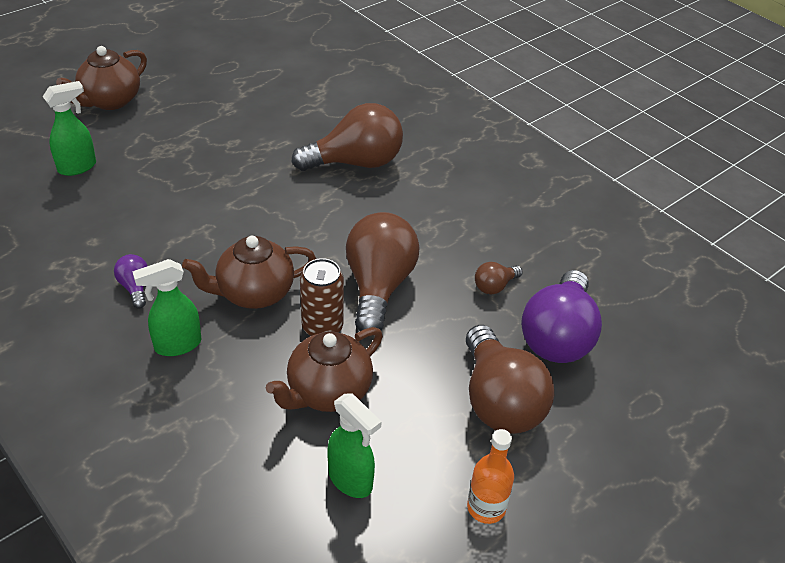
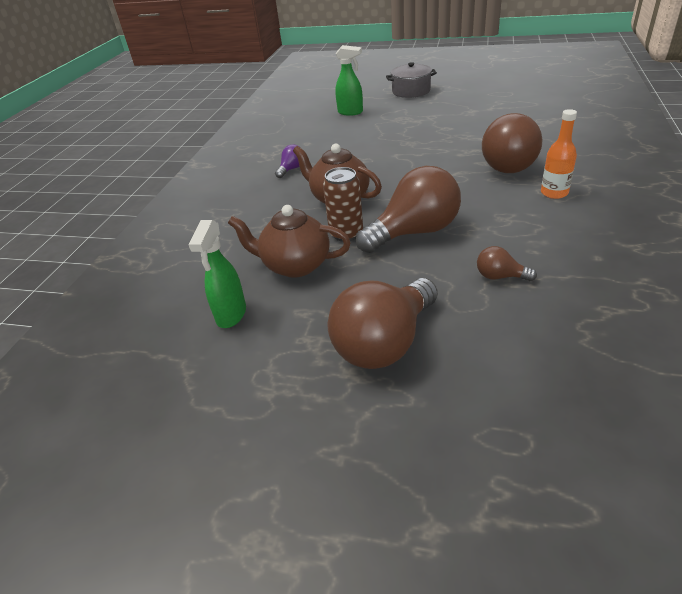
camera: 60 degrees right, 5 degrees down
(110, 101) = (411, 91): brown teapot -> grey pot
(177, 345) = (267, 201): green spray bottle -> none
(356, 162) = (510, 164): brown light bulb -> brown light bulb turned 75 degrees clockwise
(486, 507) = (269, 394): orange bottle -> orange bottle (554, 193)
(558, 336) = (501, 337): purple light bulb -> none

